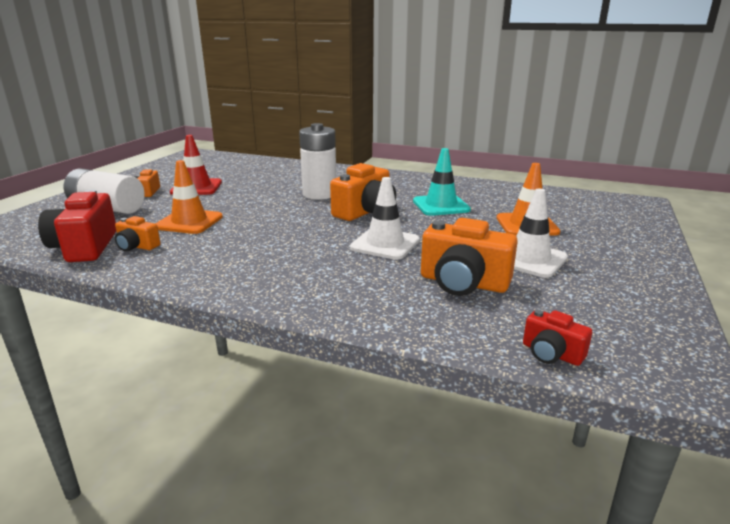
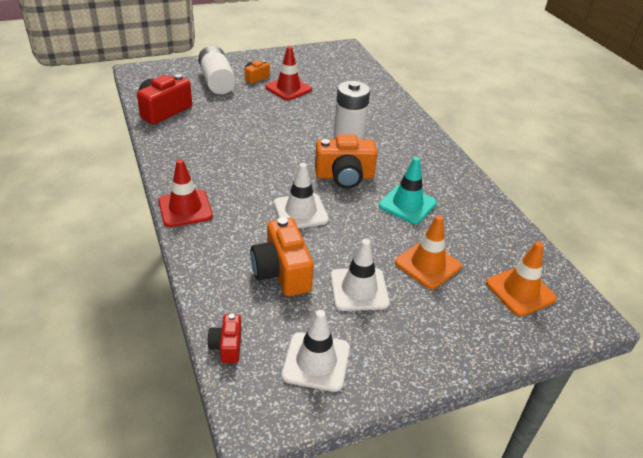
camera: 45 degrees right, 15 degrees up
(137, 246) = (183, 125): orange camera -> none
(189, 222) = (235, 120): orange traffic cone -> orange traffic cone (520, 291)
(282, 295) = (185, 208): none -> red traffic cone
(616, 313) = (316, 362): none -> white traffic cone

